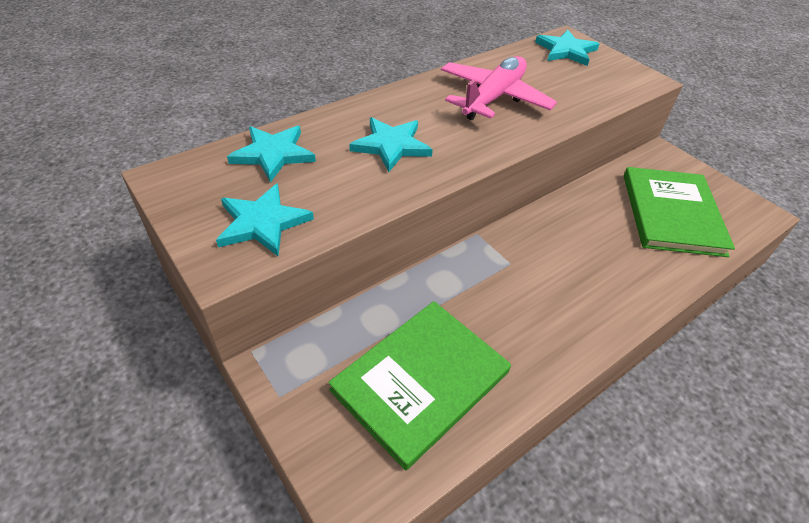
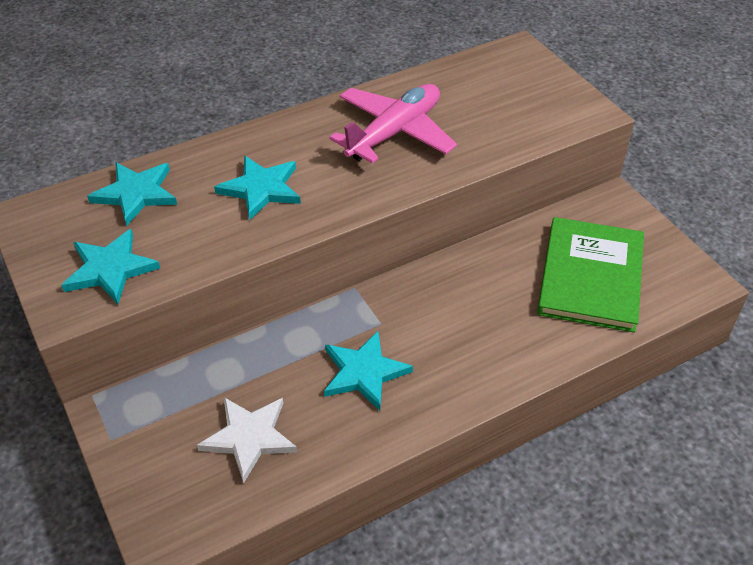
camera: 10 degrees right, 0 degrees up
(421, 381) = (249, 437): green book -> white star
(566, 50) = (508, 69): turquoise star -> turquoise star (364, 372)

